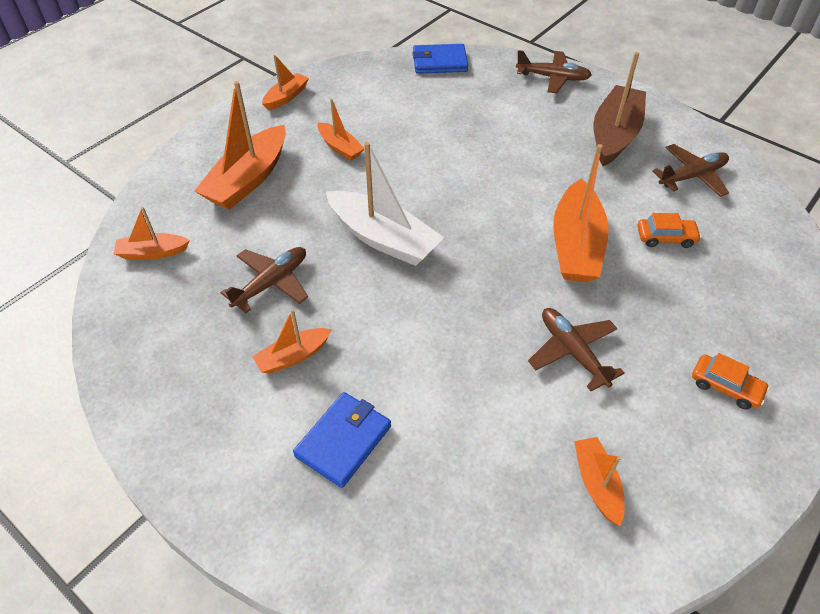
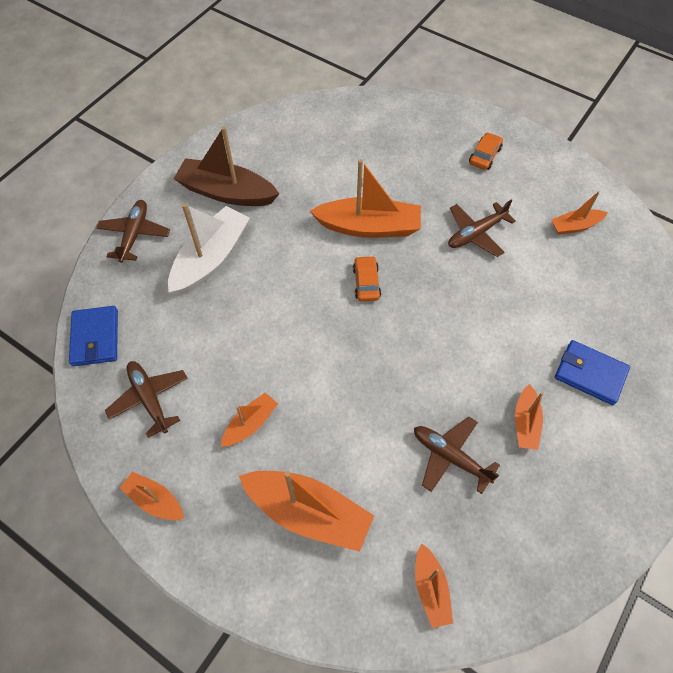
camera: 95 degrees left, 10 degrees up
(293, 356) = (525, 423): orange boat -> orange boat turned 45 degrees clockwise
(383, 238) = (380, 368): white boat -> white boat (211, 259)
(665, 237) = (353, 171): orange car -> orange car (366, 283)
(692, 176) = (280, 147): brown plane -> brown plane (149, 398)

